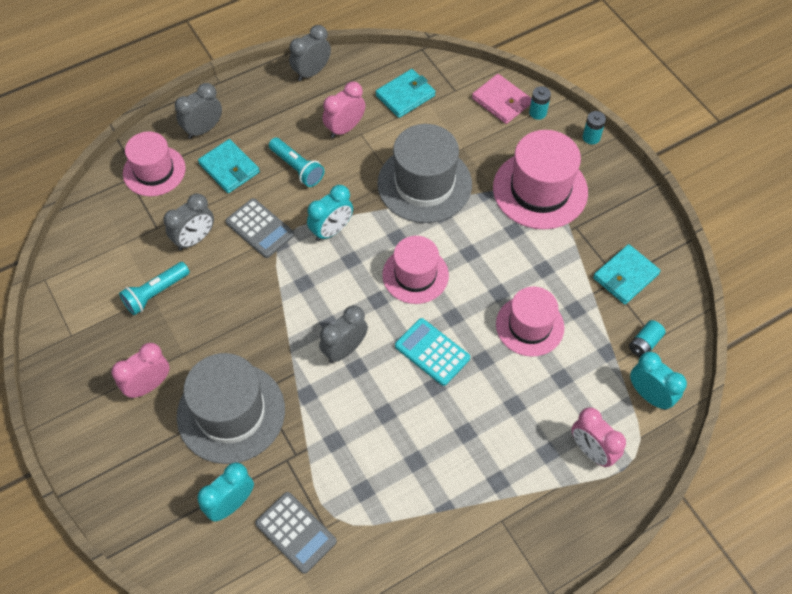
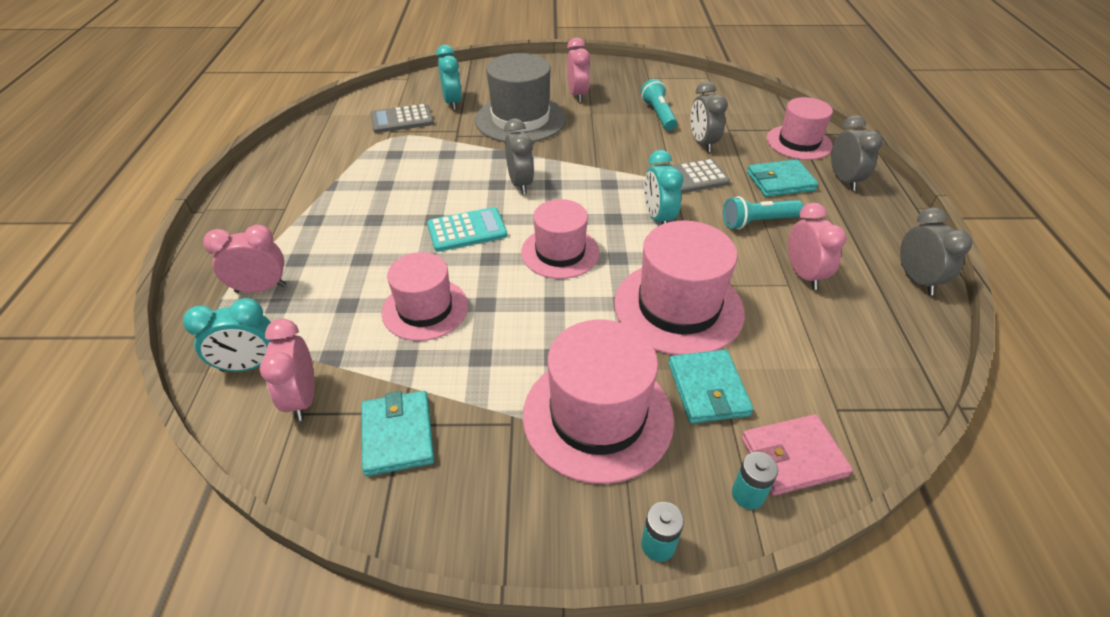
camera: 120 degrees right, 15 degrees down
(405, 95) = (844, 350): turquoise wallet -> turquoise wallet (708, 389)
(424, 184) = (678, 307): grey hat -> pink hat
(644, 343) = (302, 398): turquoise battery -> pink clock

